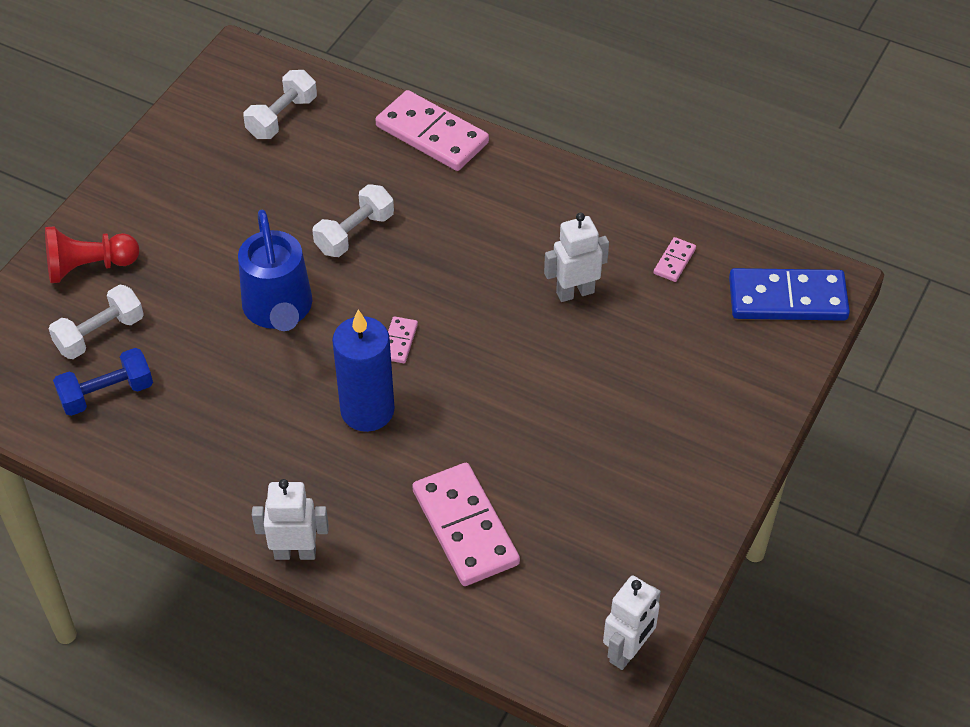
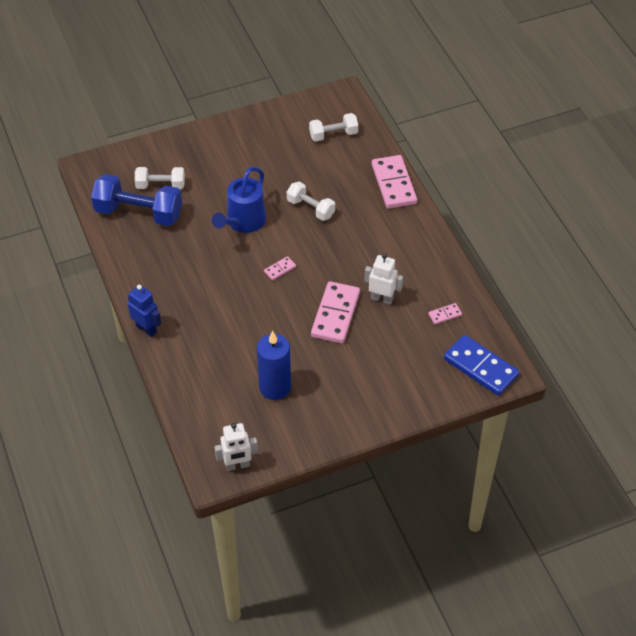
camera: 40 degrees right, 0 degrees up
(89, 267) = (184, 153): red pawn -> none
(107, 394) = (138, 213): blue dumbbell -> blue dumbbell, size x1.72
(295, 552) = (146, 329): white robot -> blue robot
(354, 233) = (310, 208): white dumbbell -> white dumbbell turned 45 degrees clockwise
(367, 410) = (235, 290): blue candle -> blue candle (275, 387)
(465, 527) = (225, 367): pink domino -> pink domino (335, 314)

